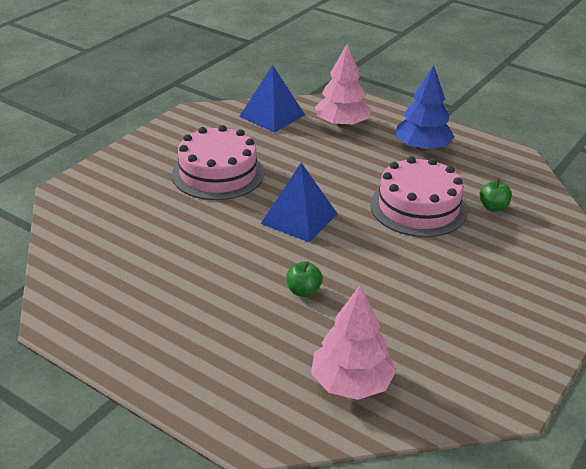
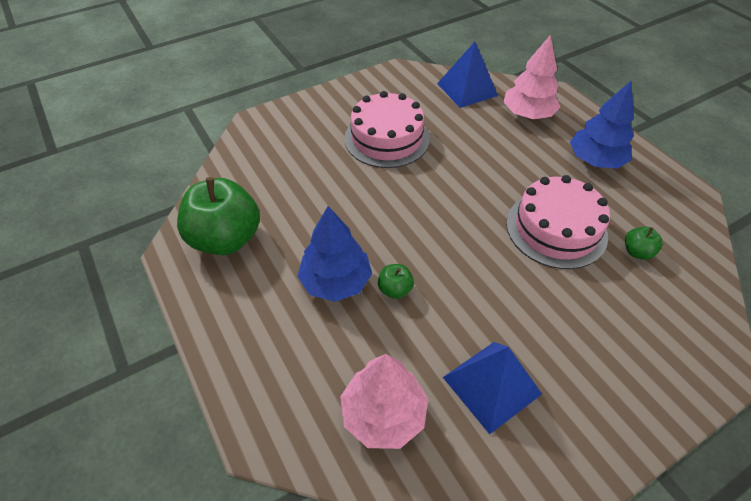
camera: 25 degrees right, 15 degrees up
(105, 298) = (226, 239): none -> green apple
(243, 300) = (335, 281): none -> blue tree
(299, 218) = (433, 207): blue pyramid -> blue pyramid (491, 385)

